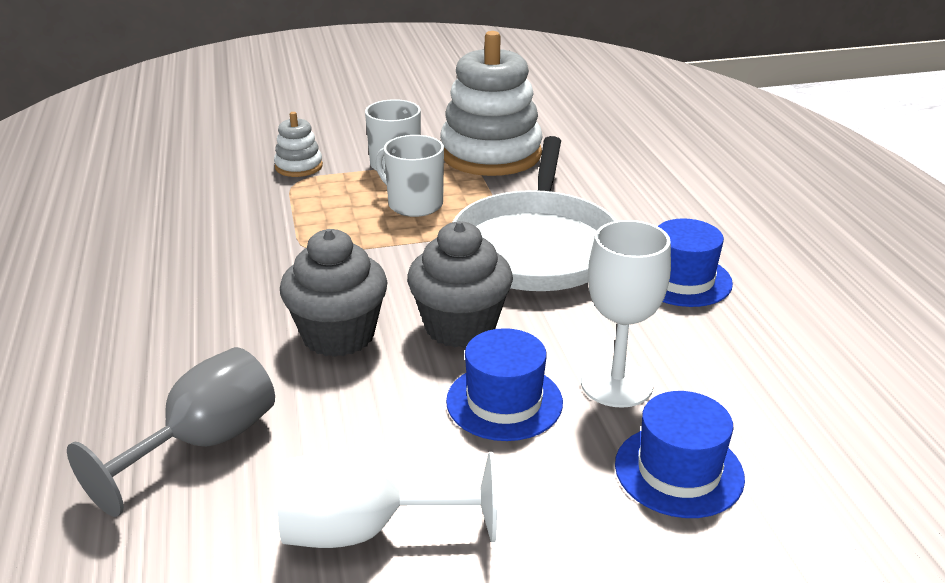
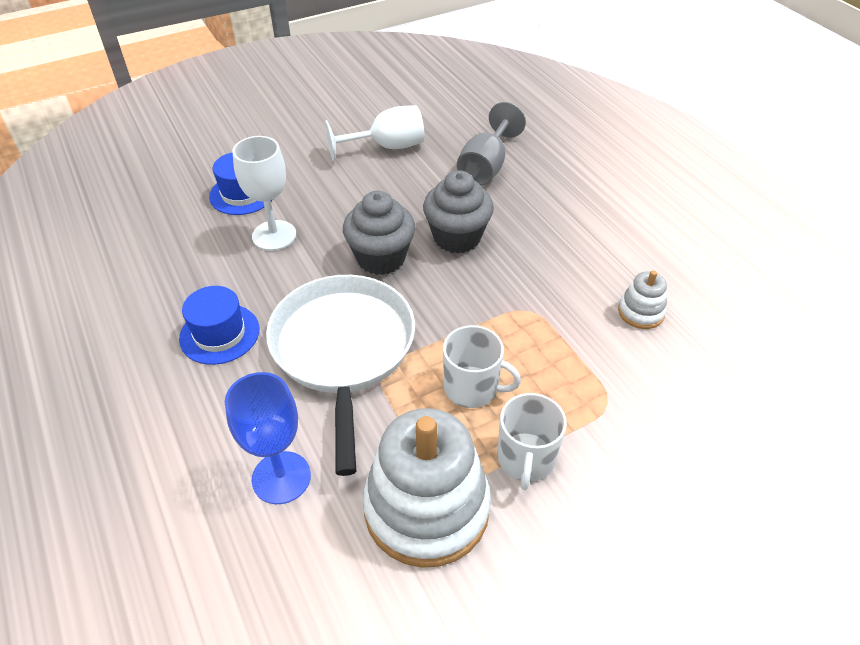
camera: 165 degrees right, 15 degrees up
(299, 166) = (625, 429): white stacking toy -> white stacking toy (641, 312)
(504, 401) = (339, 213): blue hat -> none
(608, 180) = (281, 477): none -> blue goblet

